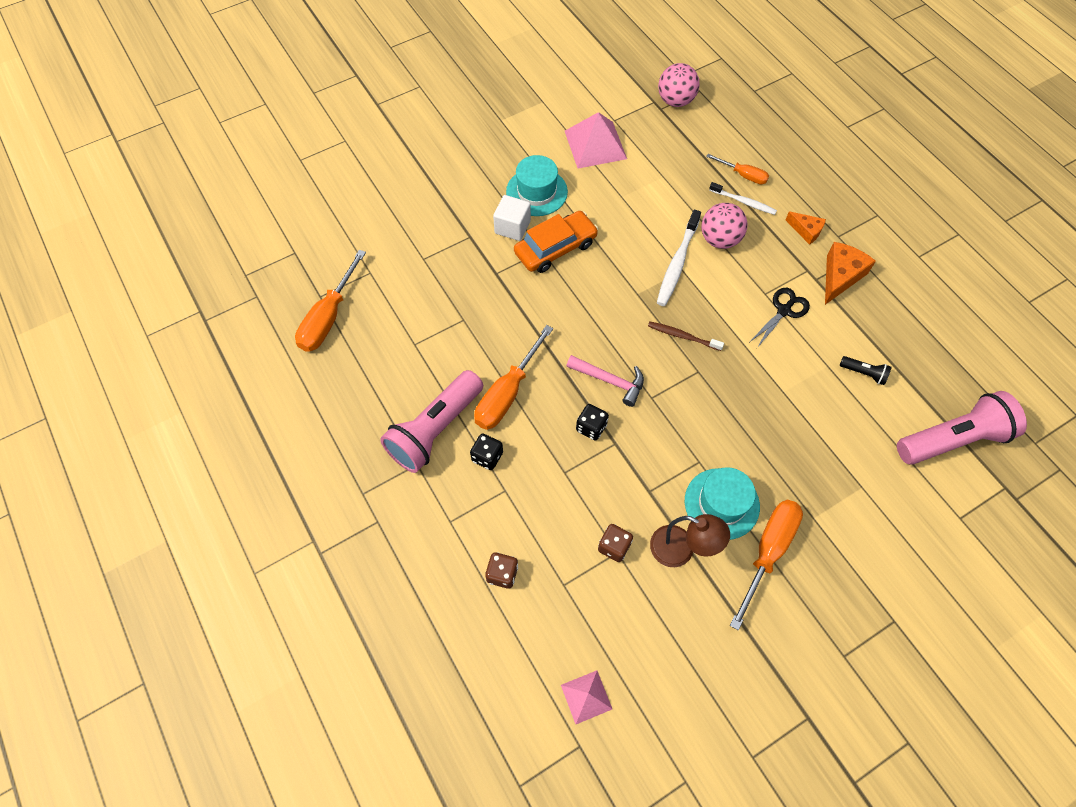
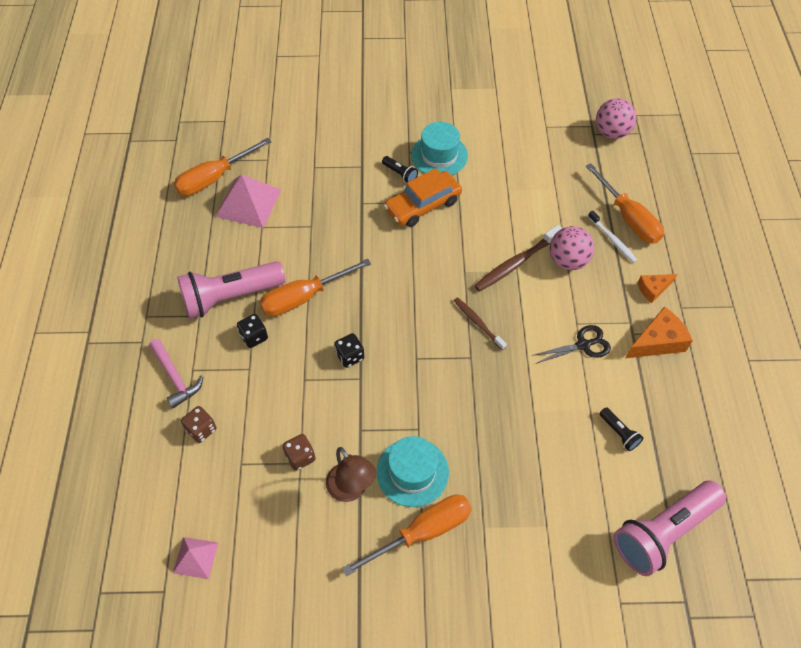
camera: 30 degrees right, 5 degrees down
(512, 227) = (400, 174): white cube -> black flashlight
(555, 248) = (423, 205): orange car -> orange car turned 150 degrees clockwise
(595, 144) = (515, 139): pink pyramid -> pink pyramid (248, 203)
(609, 381) = (391, 328): pink hammer -> pink hammer (175, 377)
(677, 263) = (516, 263): white toothbrush -> brown toothbrush
(743, 175) = (628, 218): orange screwdriver -> orange screwdriver, size x1.72
(806, 231) = (653, 289): orange cheese -> orange cheese turned 90 degrees clockwise
(952, 439) = (663, 532): pink flashlight -> pink flashlight turned 135 degrees clockwise

